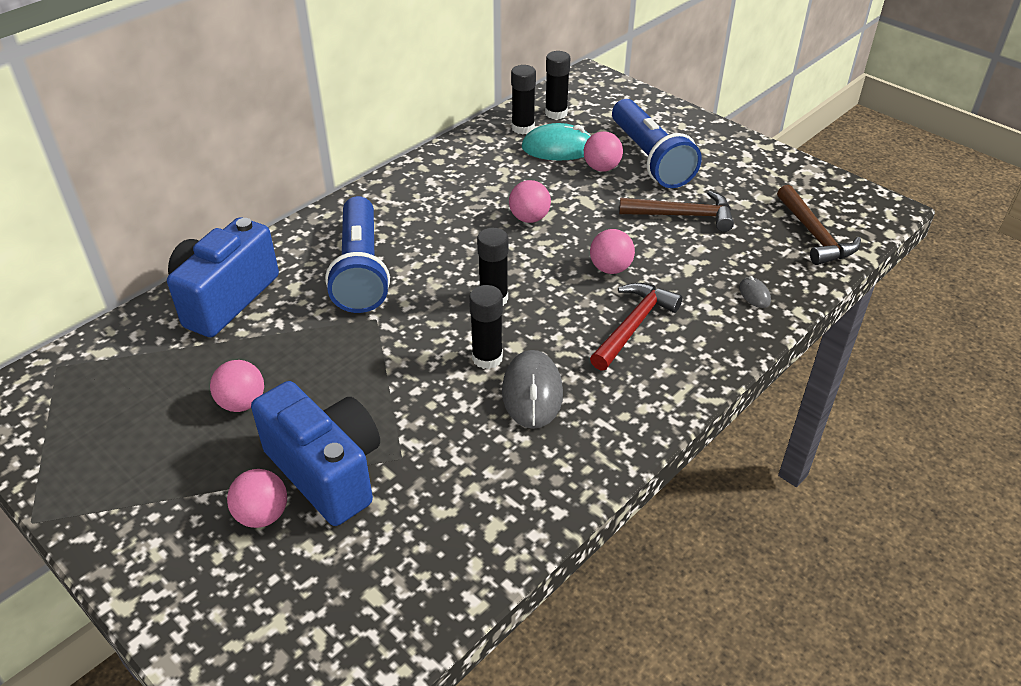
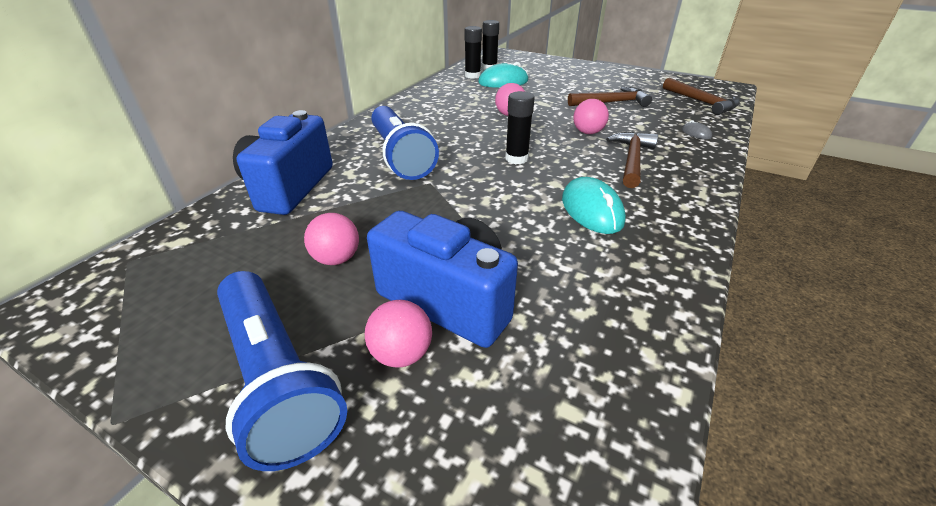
camera: 15 degrees left, 5 degrees down
(487, 358) = (538, 194): black glue stick -> none
(532, 393) = (591, 210): grey mouse -> turquoise mouse
(601, 168) = (539, 87): pink ball -> none
(633, 325) = (631, 159): red hammer -> brown hammer
(650, 158) = (566, 81): blue flashlight -> blue flashlight (277, 378)

